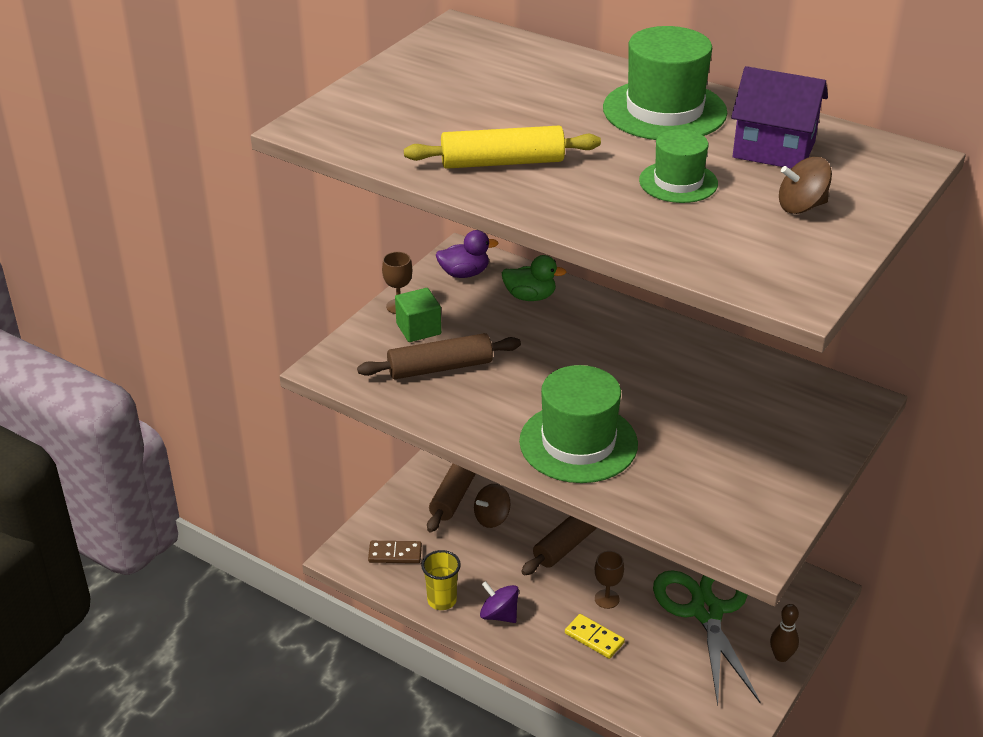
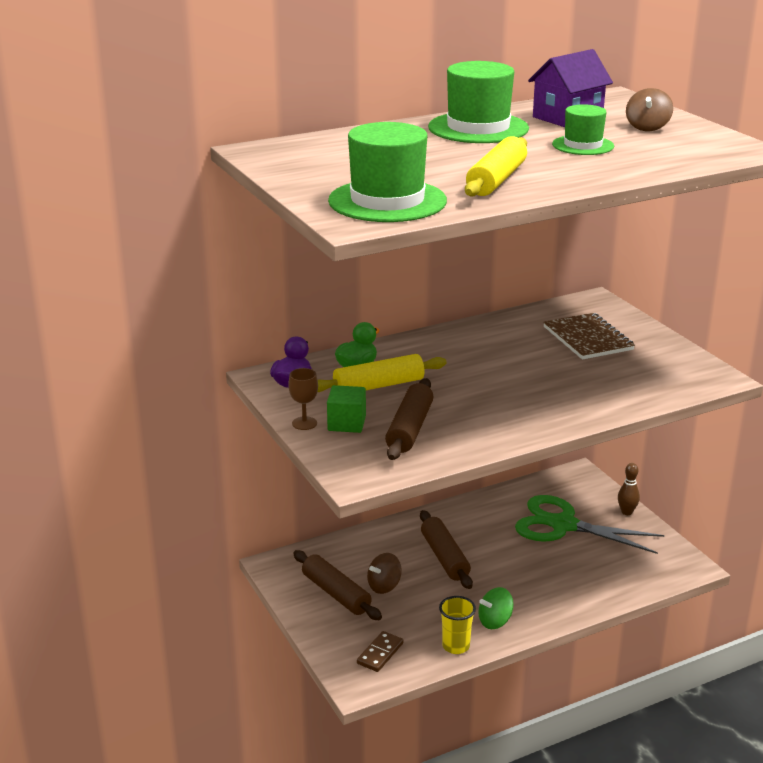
camera: 60 degrees left, 10 degrees down
(492, 518) = (384, 586): brown spinning top -> brown spinning top turned 60 degrees clockwise
(499, 615) = (495, 621): purple spinning top -> green spinning top
(506, 321) = (378, 385): none -> yellow rolling pin
(578, 443) = (556, 402): green hat -> green hat (387, 201)
(594, 638) = (553, 584): yellow domino -> none
(607, 599) = (518, 563): brown goblet -> none
(751, 423) = (588, 338): none -> brown notebook

